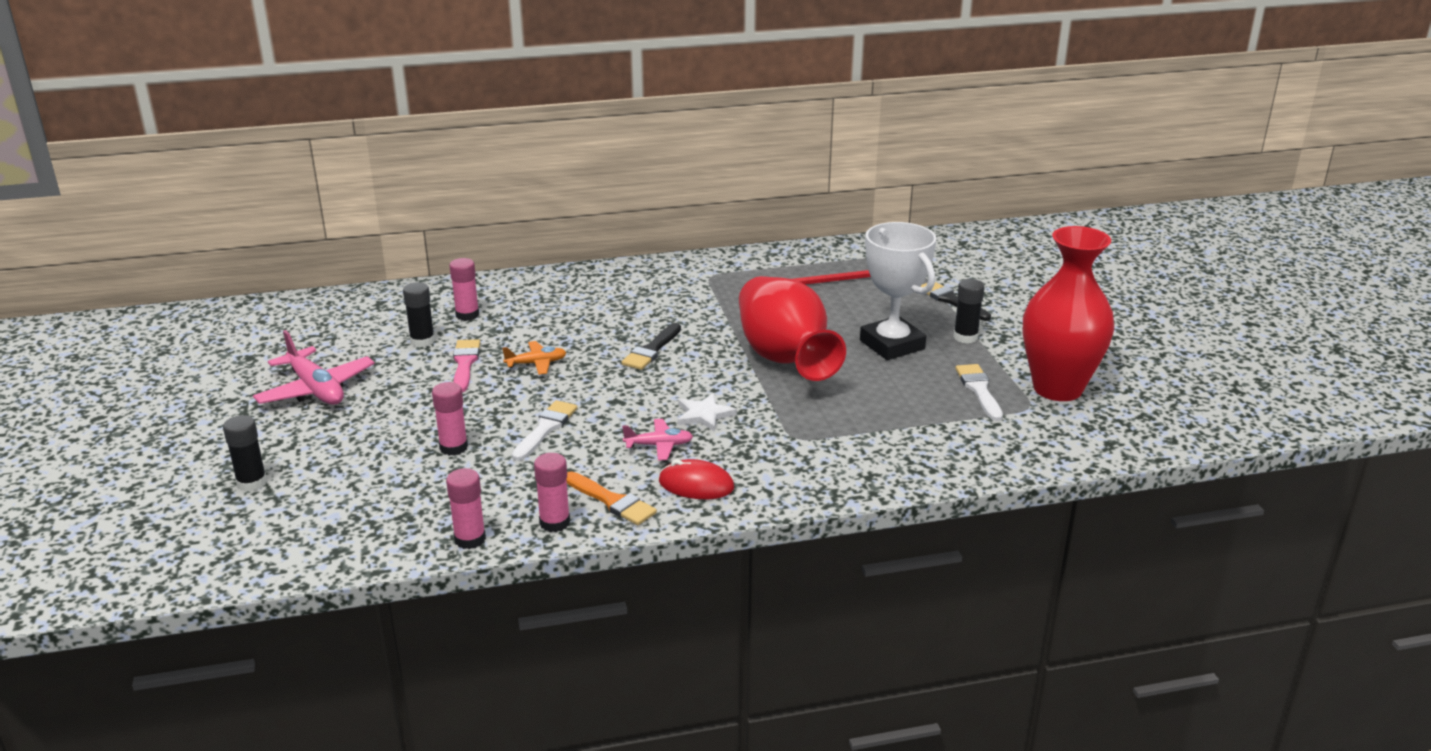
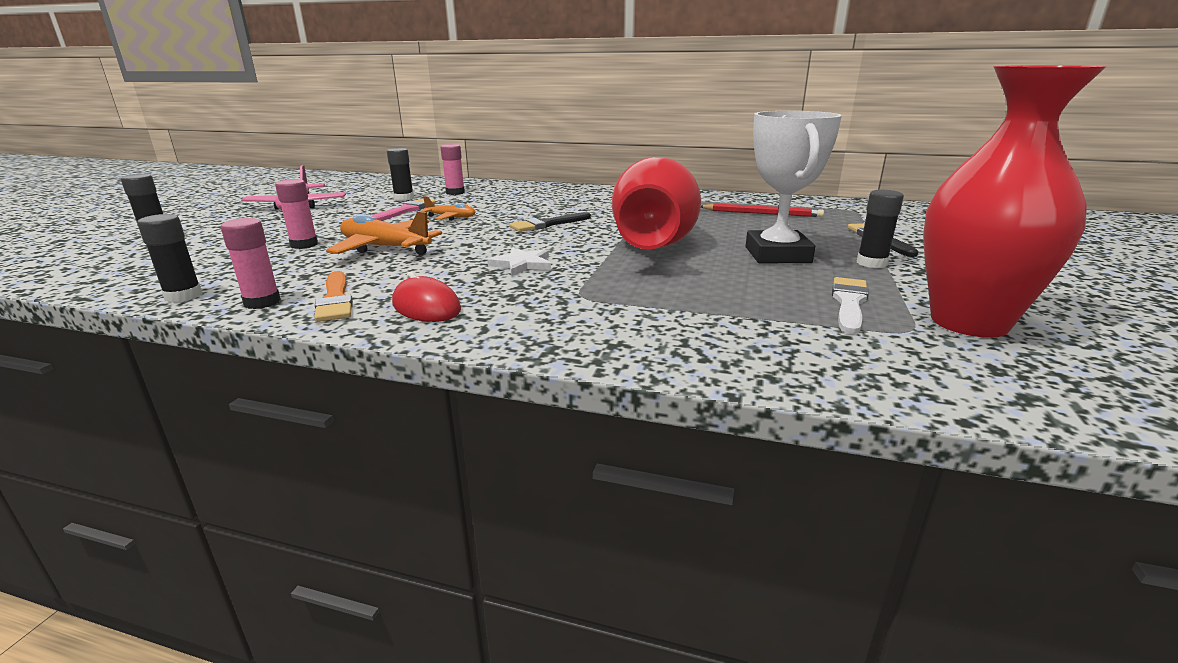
camera: 30 degrees right, 5 degrees down
(470, 539) = (183, 296): pink glue stick -> black glue stick
(545, 428) = (385, 248): white brush -> orange plane
(659, 445) = (447, 274): pink plane -> none

